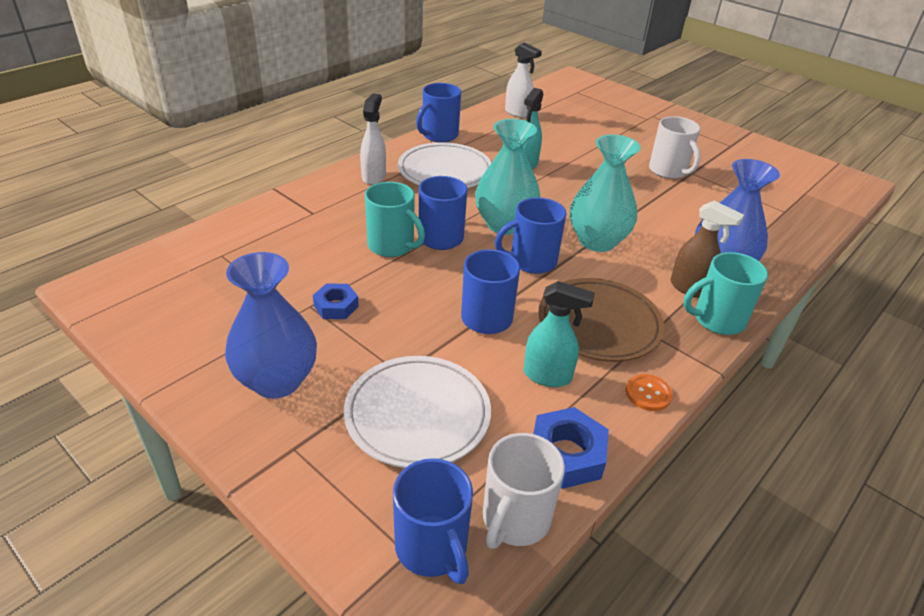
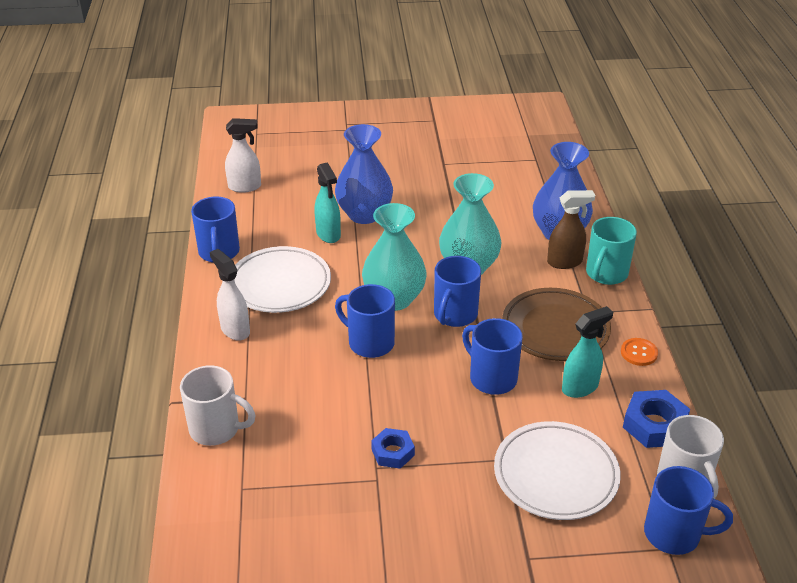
camera: 45 degrees left, 0 degrees up
(277, 381) = (447, 532): blue vase -> blue vase (364, 214)
(392, 246) = (350, 377): turquoise mug -> none
(668, 171) = (428, 172): white mug -> white mug (216, 429)

